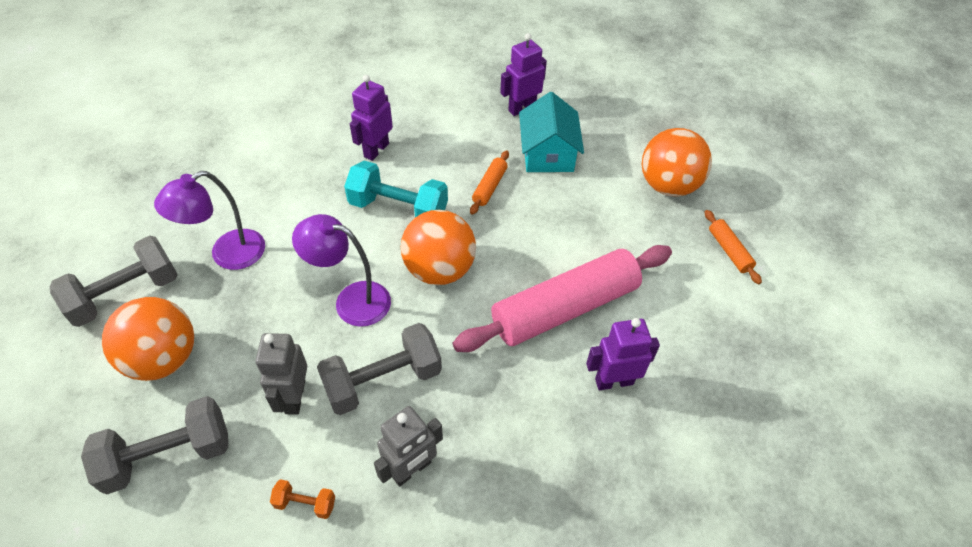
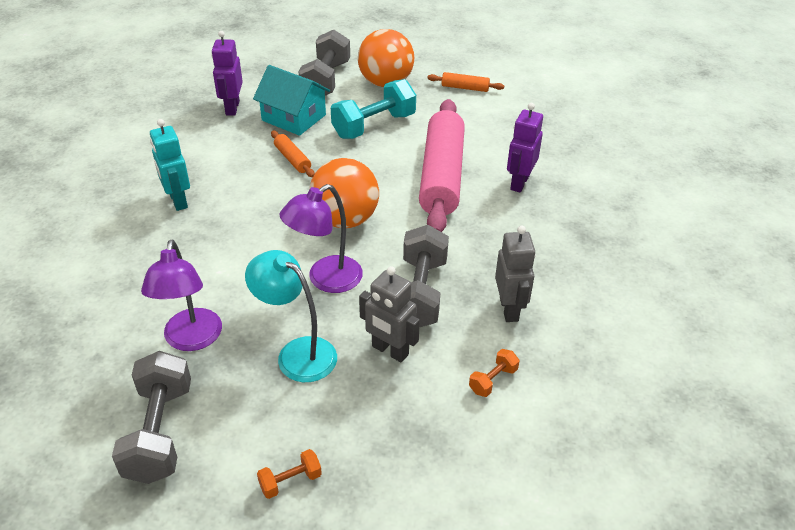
camera: 55 degrees left, 10 degrees down
(114, 407) = (290, 481): none -> orange dumbbell
(163, 358) = (268, 426): orange ball -> none
(168, 455) = (378, 456): grey dumbbell -> grey dumbbell (326, 80)
(252, 331) = (297, 353): none -> turquoise lamp
(376, 150) = (178, 201): purple robot -> turquoise robot
(398, 209) = (259, 215): turquoise dumbbell -> turquoise dumbbell (374, 126)

